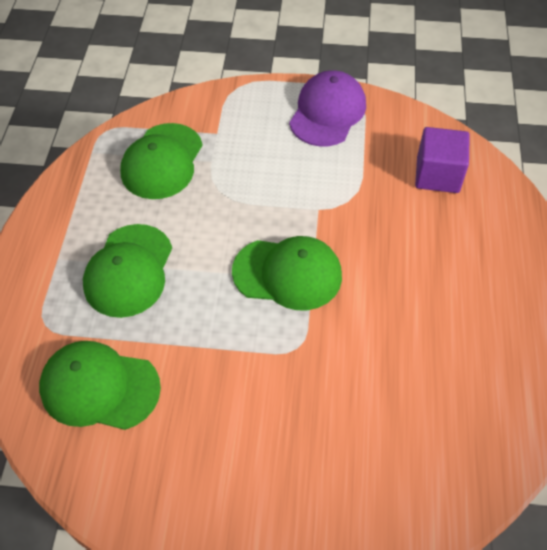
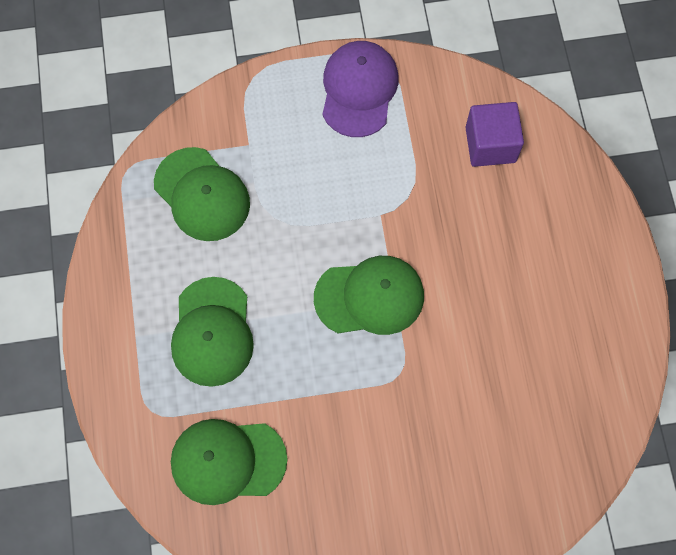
camera: 15 degrees left, 15 degrees up
(162, 161) = (202, 194): green cap -> green cap turned 45 degrees counterclockwise

